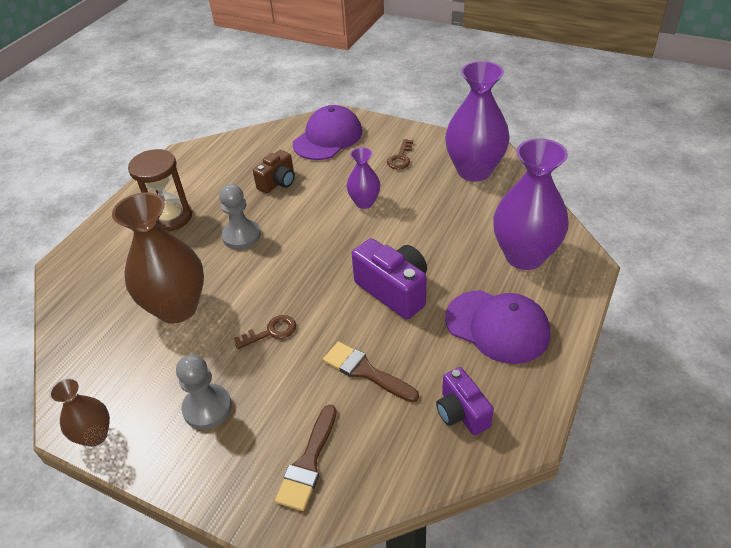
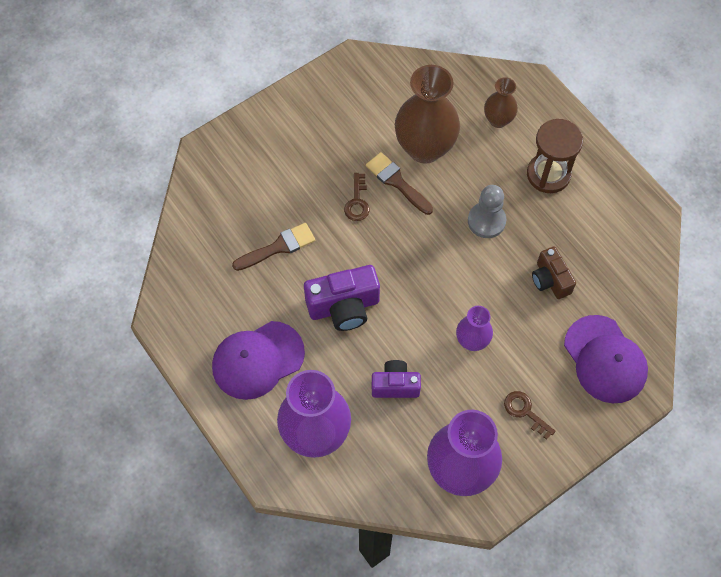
camera: 115 degrees right, 20 degrees up
(95, 435) = (334, 72): brown vase -> brown vase (498, 120)
(207, 408) = (313, 139): grey pawn -> none
(308, 463) = (231, 181): brown brush -> brown brush (397, 182)
(461, 413) = (204, 289): purple camera -> purple camera (395, 385)

